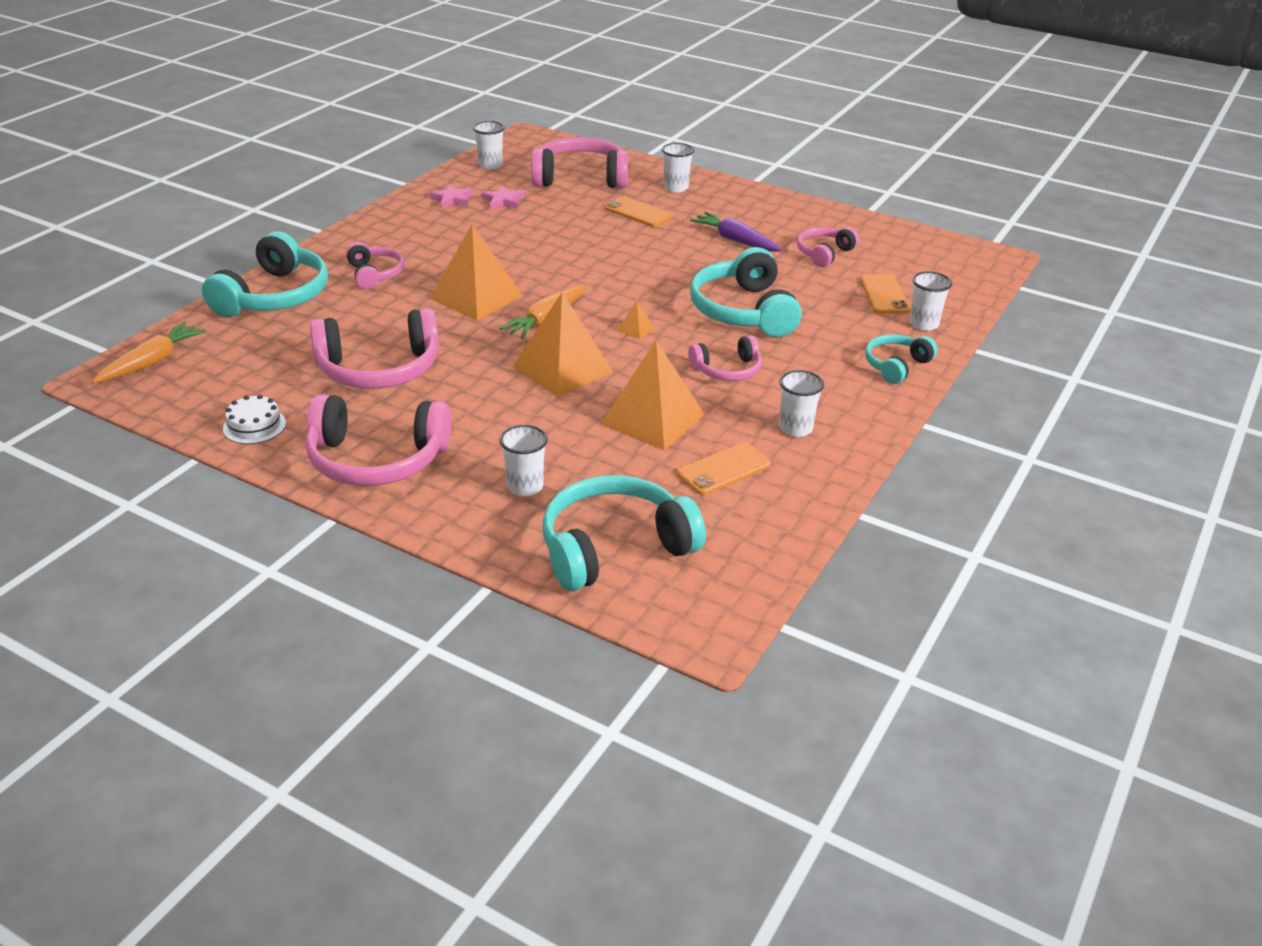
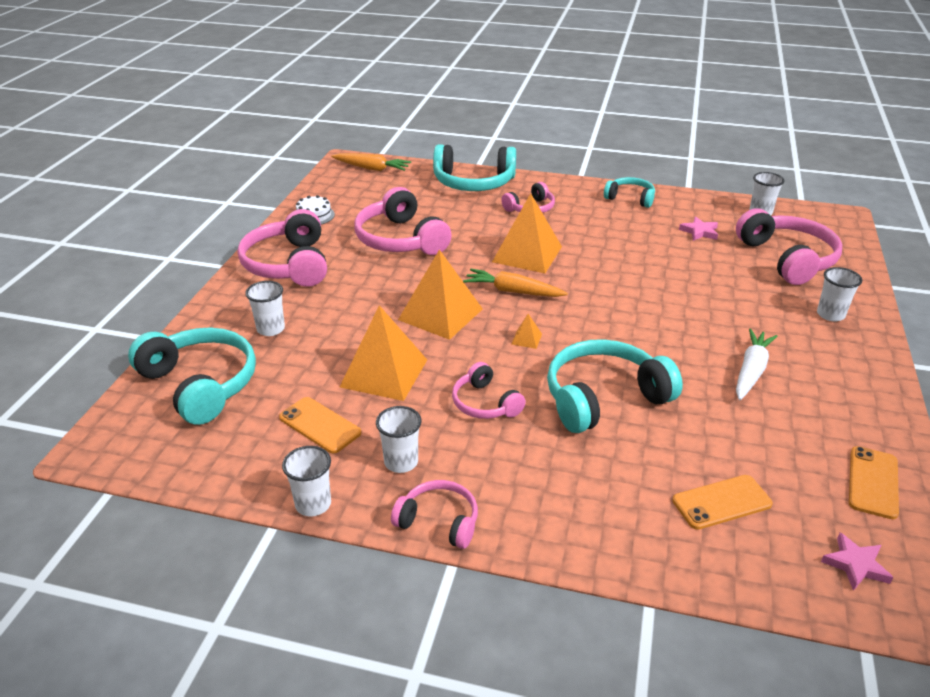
camera: 75 degrees right, 0 degrees up
(452, 199) = (678, 210): pink star -> pink star (855, 564)
(638, 212) = (751, 302): orange phone -> orange phone (873, 482)
(735, 240) = (751, 371): purple carrot -> white carrot
(824, 253) = (781, 440): pink headphones -> pink headphones (439, 521)
(896, 366) = (560, 528): turquoise headphones -> turquoise headphones (630, 198)
(924, 324) = (674, 545): white cup -> white cup (313, 504)

